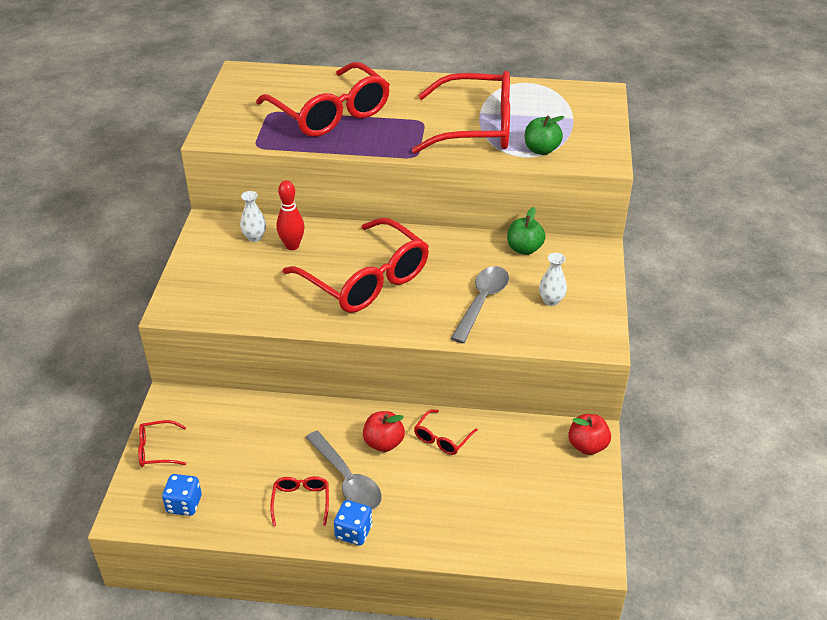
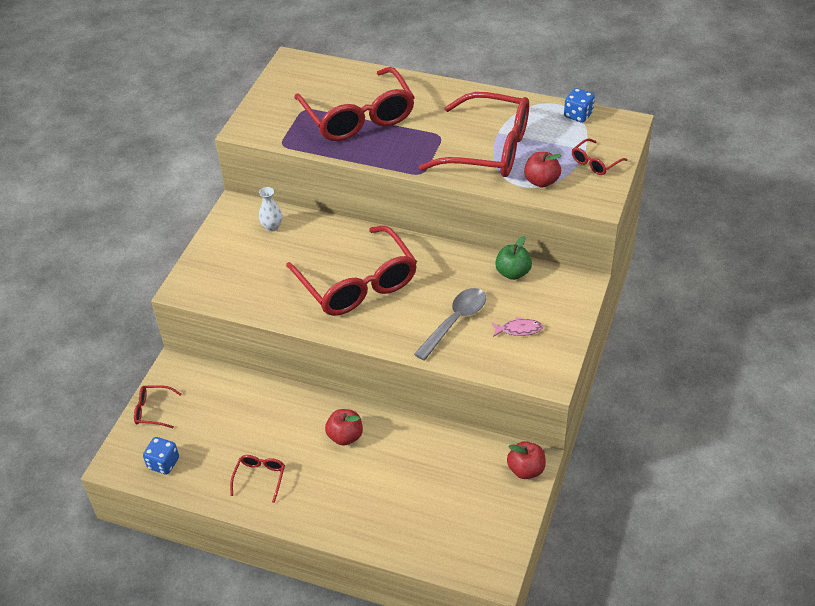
camera: 15 degrees right, 5 degrees up
(292, 246) = (302, 240): red bowling pin -> none
(347, 479) = (304, 465): grey spoon -> none
(353, 532) = (296, 513): blue dice -> blue dice (578, 115)
(442, 439) = (397, 441): red glasses -> red glasses (595, 163)
(541, 150) = (541, 181): green apple -> red apple
(551, 300) = (519, 329): white vase -> pink fish

